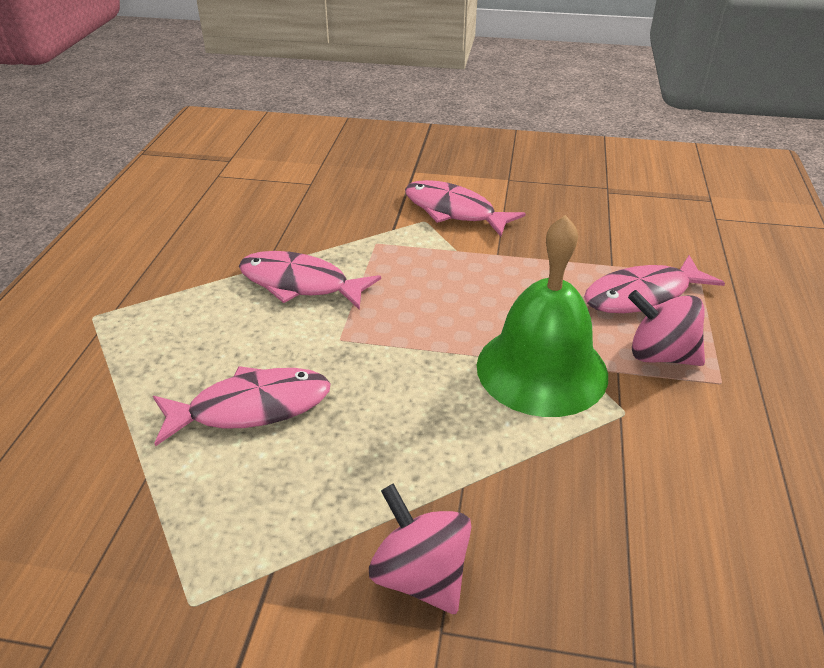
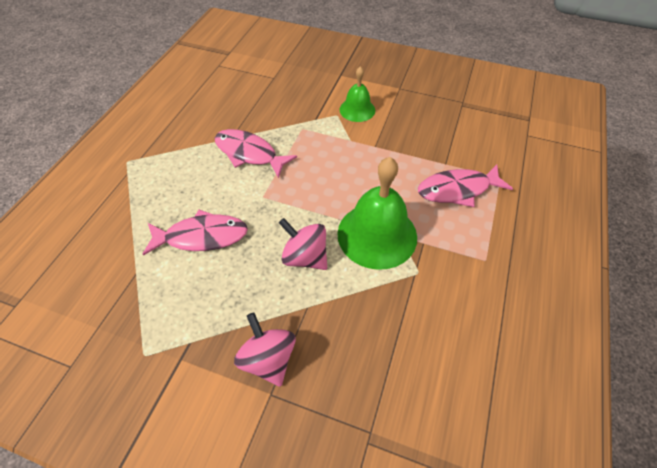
camera: 10 degrees right, 15 degrees up
(454, 211) = (357, 110): pink fish -> green bell
(660, 355) = (454, 235): pink spinning top -> pink spinning top (305, 257)

